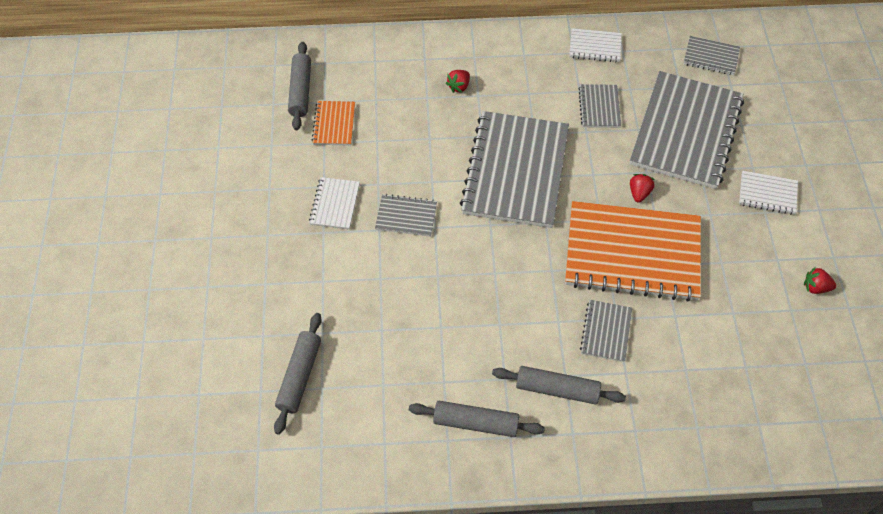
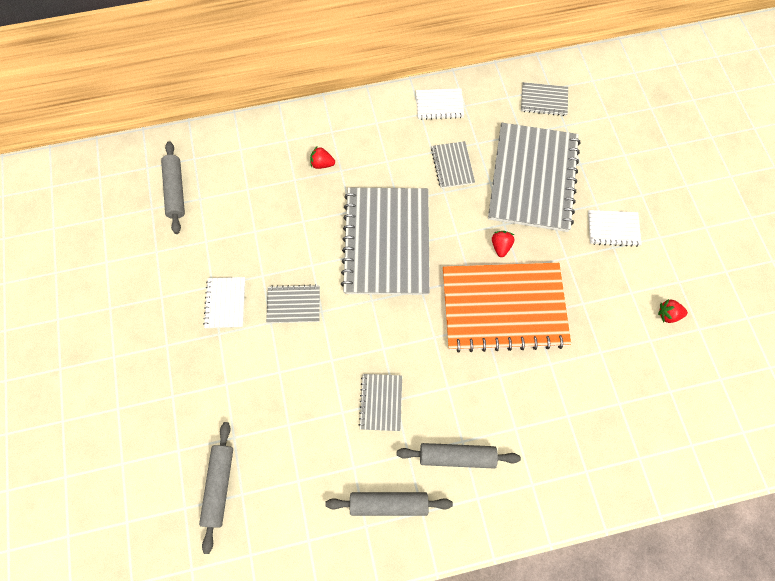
camera: 10 degrees left, 10 degrees up
(334, 124) = (212, 220): orange notebook -> none
(459, 86) = (322, 164): red strawberry -> red strawberry turned 75 degrees clockwise
(606, 331) = (492, 390): grey notebook -> grey notebook (381, 402)

